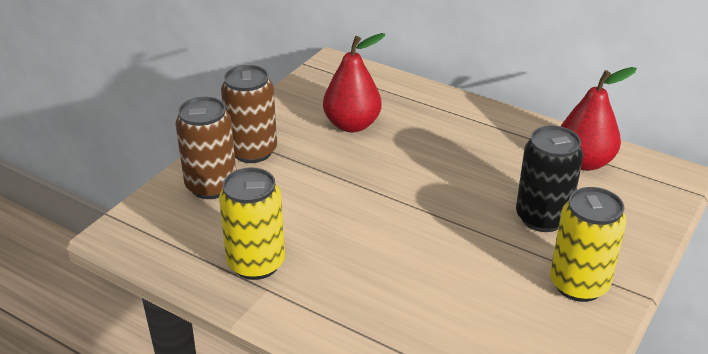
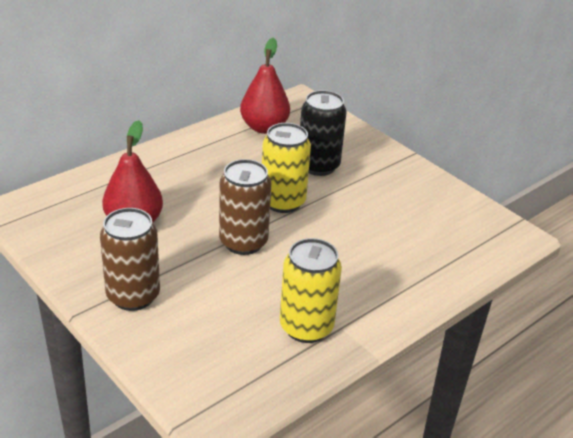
camera: 75 degrees left, 0 degrees up
(211, 186) = (174, 336): brown can -> brown can (243, 242)
(578, 284) = (394, 174): yellow can -> yellow can (283, 202)

